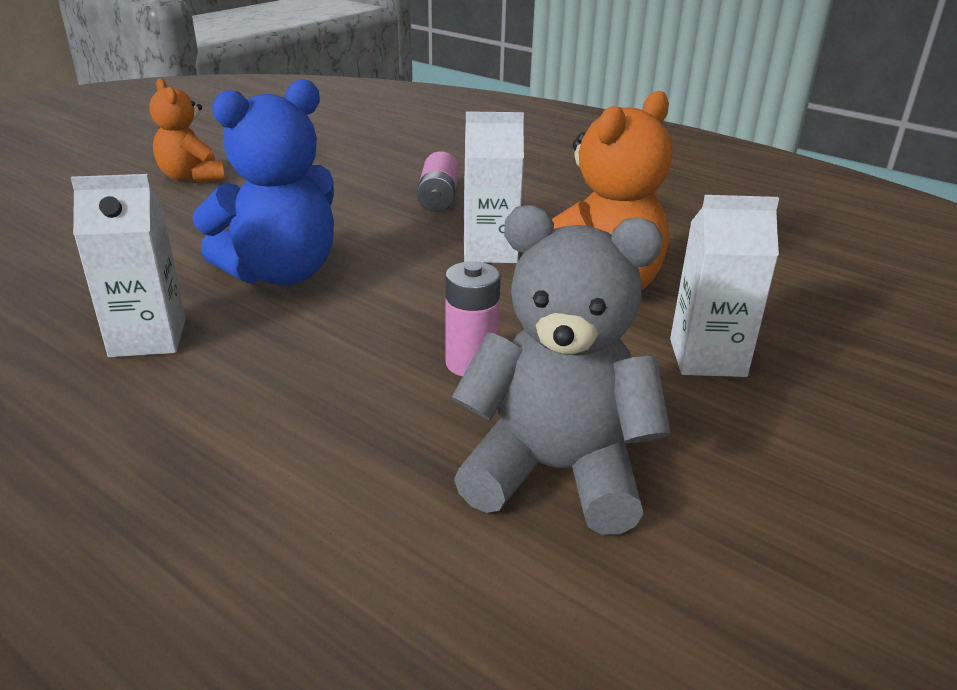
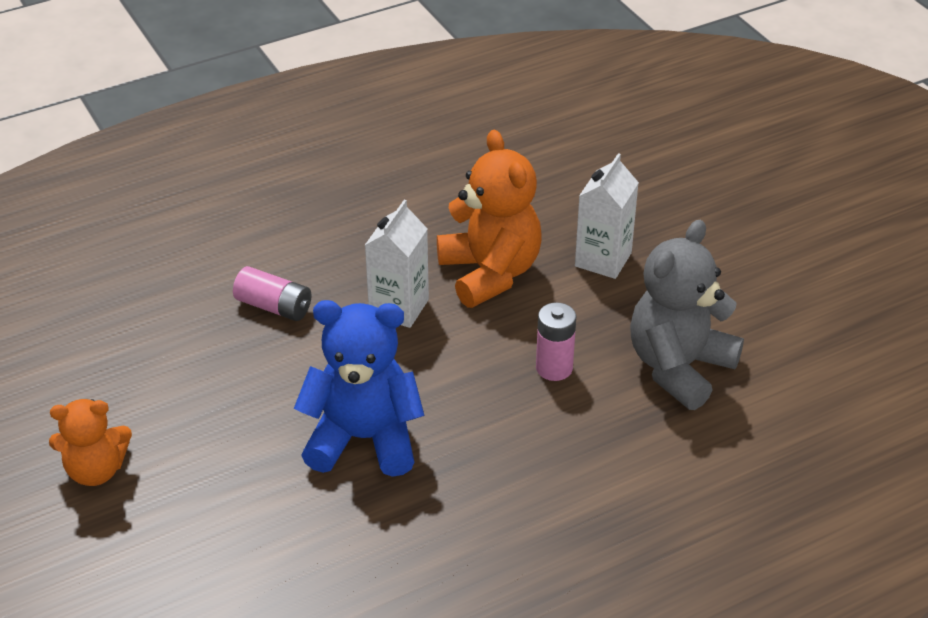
camera: 65 degrees left, 10 degrees up
(148, 338) = (429, 533): white carton -> none
(281, 273) = (363, 439): blue teddy bear -> blue teddy bear turned 75 degrees counterclockwise

